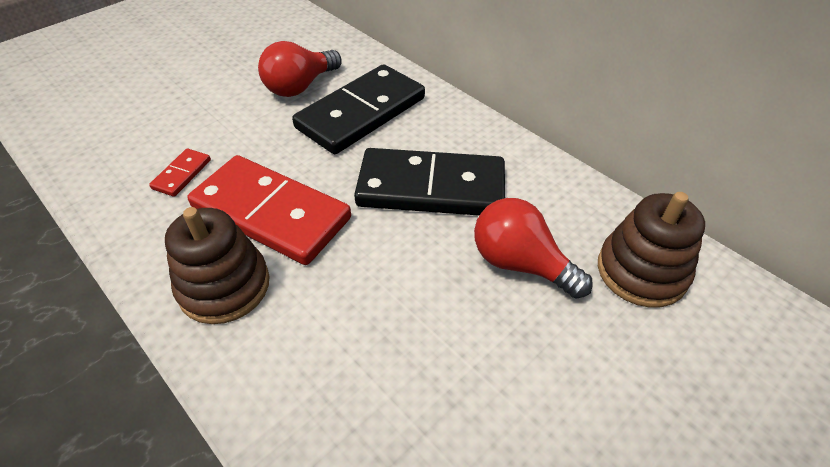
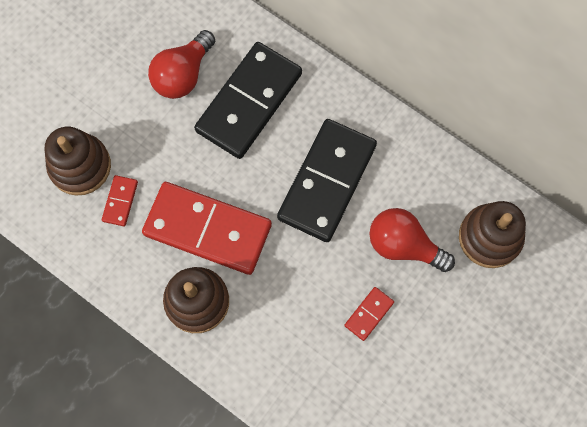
camera: 10 degrees left, 25 degrees up
(156, 140) = (80, 166): none -> brown stacking toy
(431, 187) = (326, 181): black domino -> black domino turned 60 degrees counterclockwise
(459, 338) = (369, 314): none -> red domino

